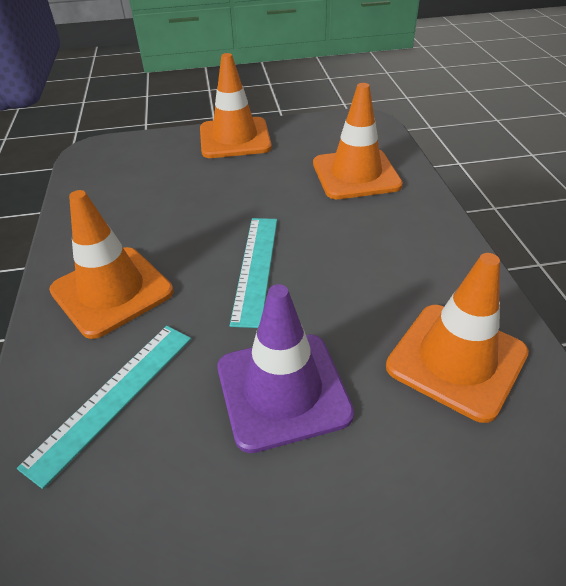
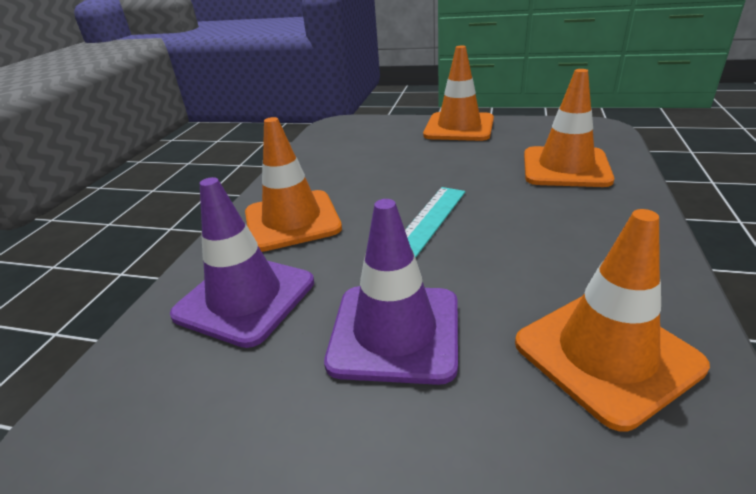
camera: 25 degrees right, 10 degrees down
(113, 397) = (245, 298): turquoise ruler -> purple traffic cone

